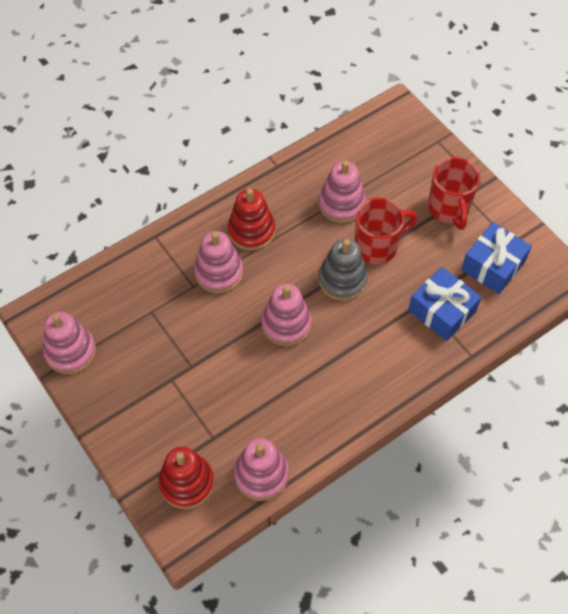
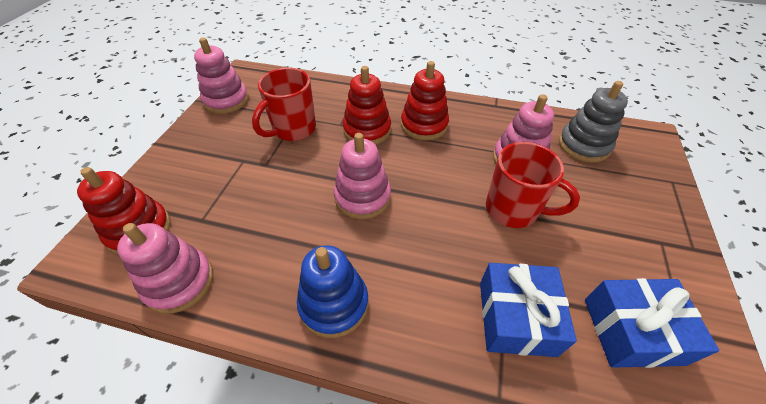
camera: 50 degrees right, 10 degrees down
(219, 273) = (367, 130): pink stacking toy -> red stacking toy
(342, 280) = (449, 207): grey stacking toy -> grey stacking toy (583, 145)
(355, 395) = (334, 304): none -> blue stacking toy
(449, 209) = (628, 238): red mug -> red mug (293, 130)

